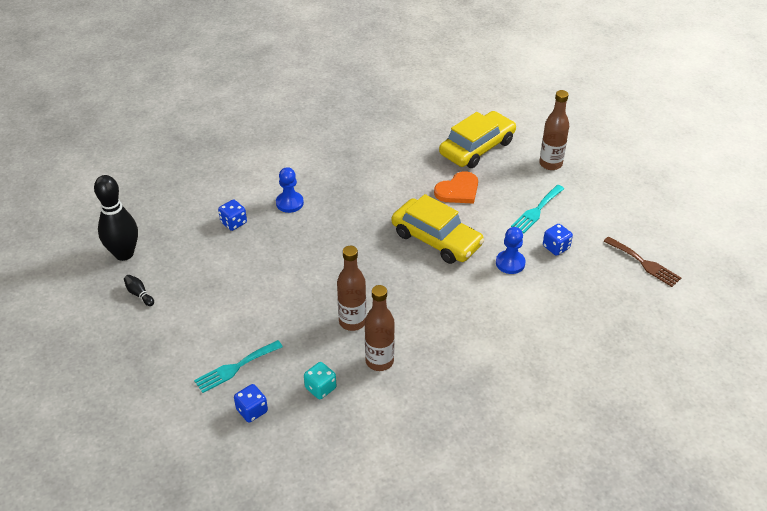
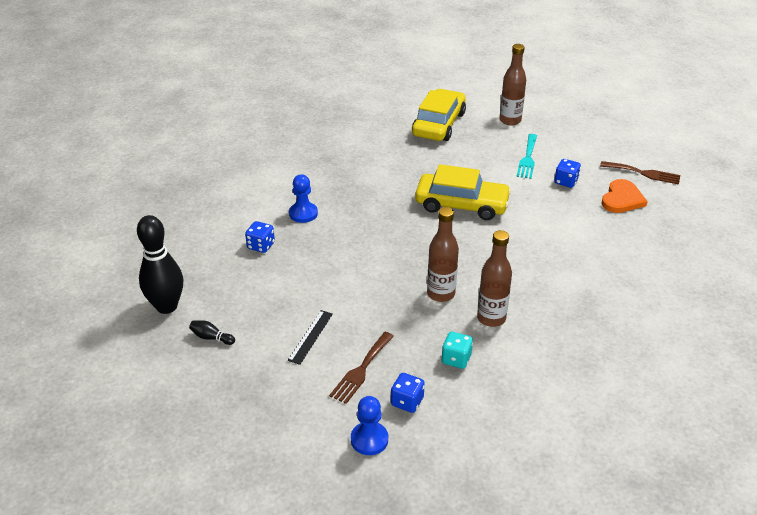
camera: 25 degrees left, 5 degrees down
(216, 322) = (310, 336): none -> black ruler
(235, 367) = (361, 370): turquoise fork -> brown fork
(458, 190) = (449, 161): orange heart -> orange heart (622, 199)
(510, 263) = (539, 205): blue pawn -> blue pawn (369, 439)

